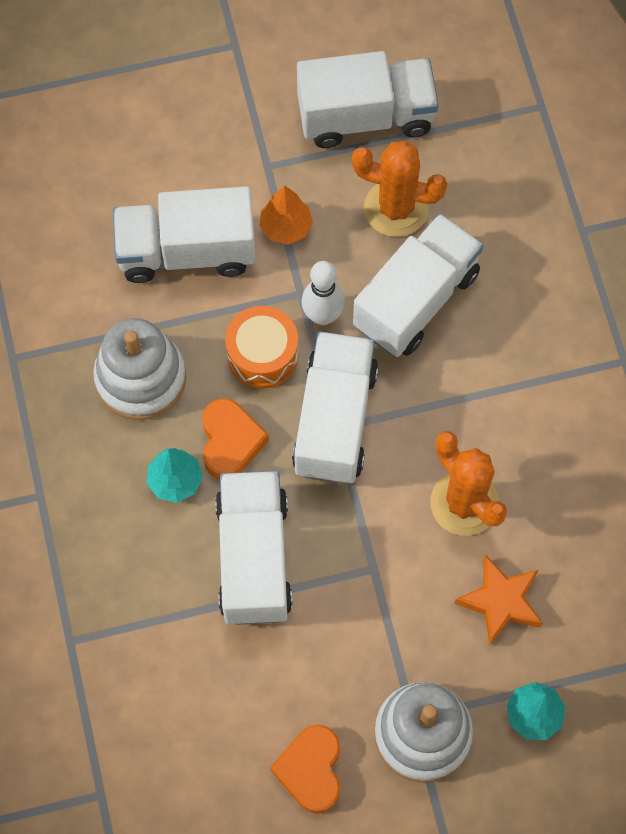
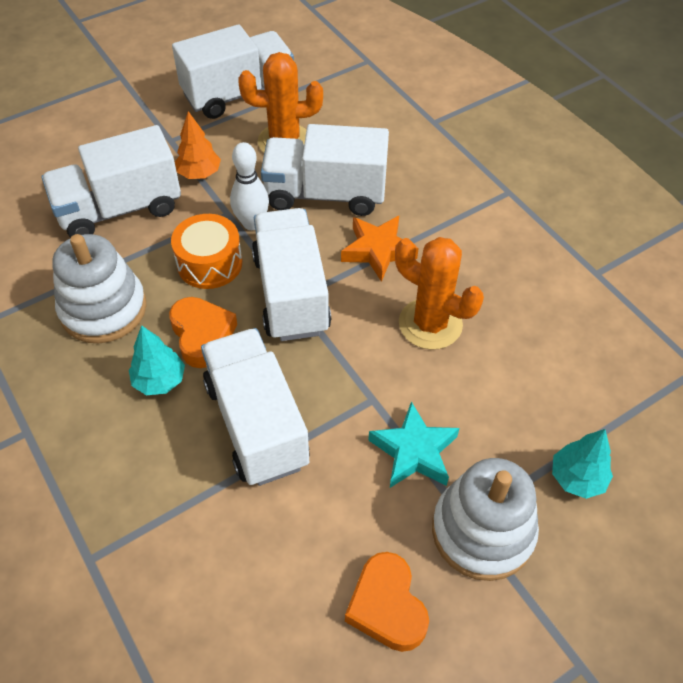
camera: 20 degrees left, 15 degrees down
(391, 636) = (414, 451): none -> turquoise star
(416, 300) = (325, 194): white truck -> white truck turned 105 degrees counterclockwise
(500, 602) = (499, 391): orange star -> orange star (378, 251)

